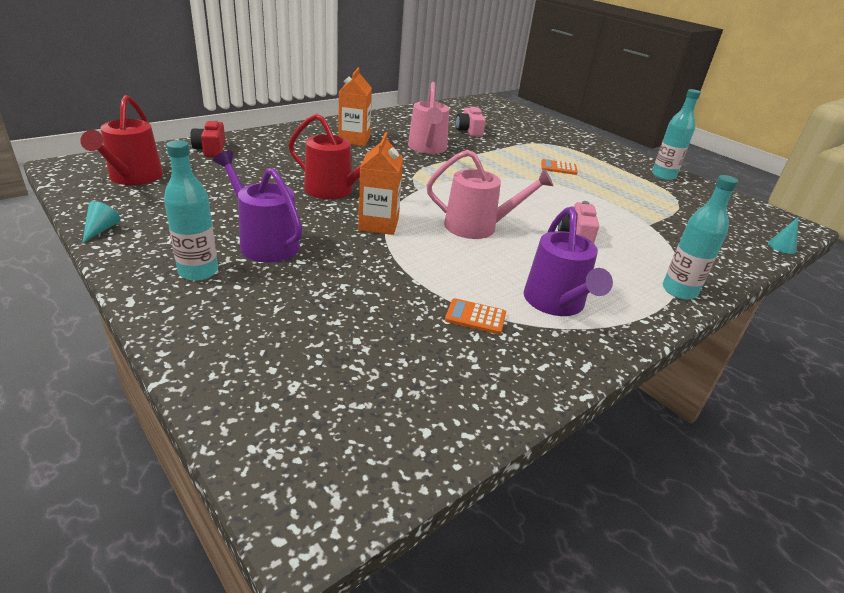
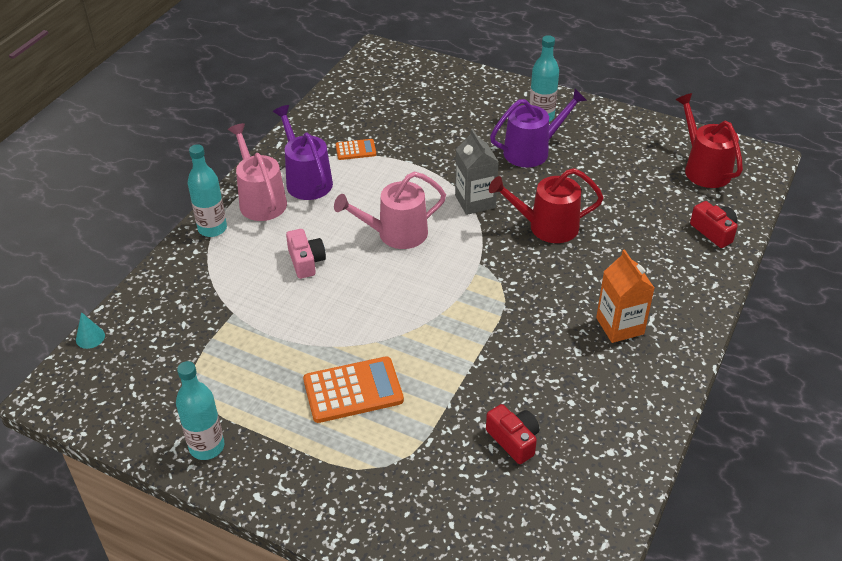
camera: 160 degrees right, 10 degrees up
(101, 229) = (638, 120): turquoise cone -> none
(265, 243) = (532, 151): purple watering can -> purple watering can turned 45 degrees counterclockwise
(378, 224) = (475, 201): orange carton -> grey carton
(427, 148) = (529, 353): pink watering can -> pink watering can (260, 200)
(469, 131) = (513, 440): pink camera -> red camera
(558, 168) = (353, 390): orange calculator -> orange calculator, size x1.87

